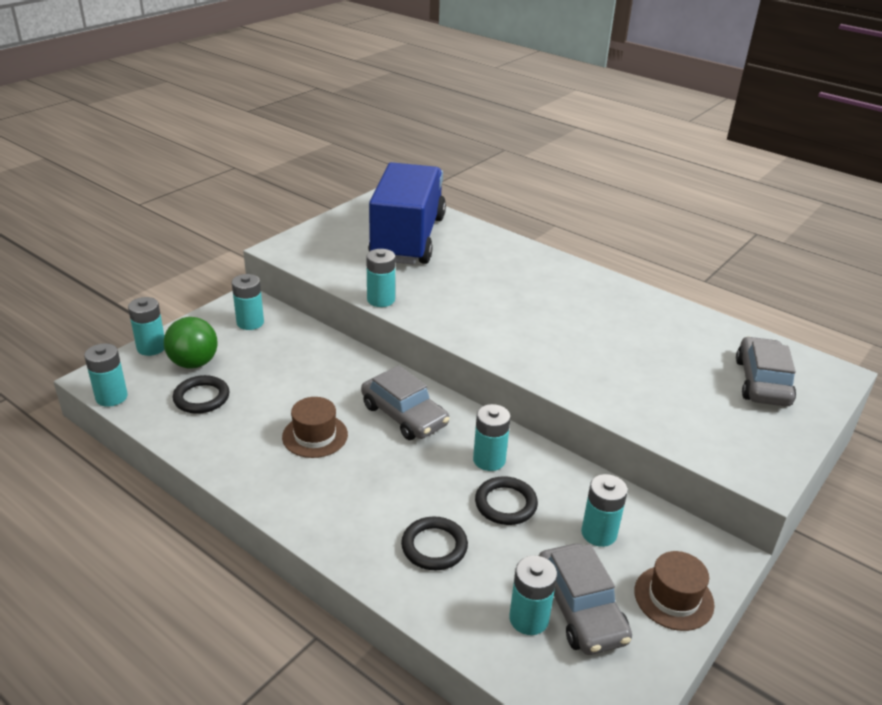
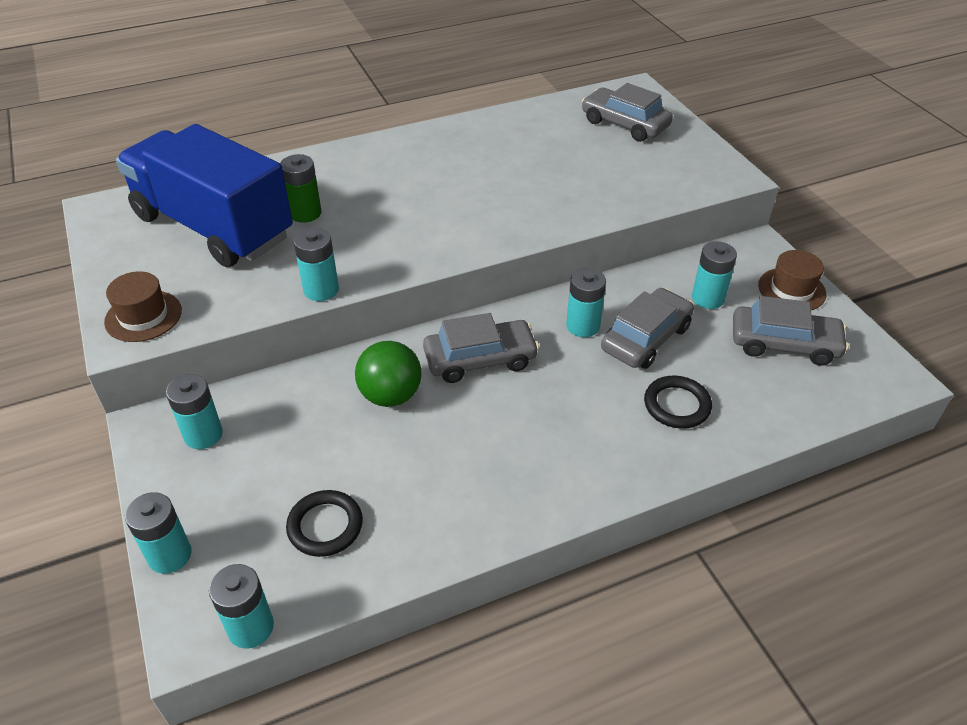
camera: 60 degrees left, 10 degrees up
(194, 363) = (245, 516): green ball -> green ball (390, 395)
(315, 435) = (467, 440): brown hat -> brown hat (143, 316)
(456, 266) = (305, 213): none -> green battery
(505, 504) = (646, 338): black ring -> grey car
(529, 619) = (784, 378): turquoise battery -> none

